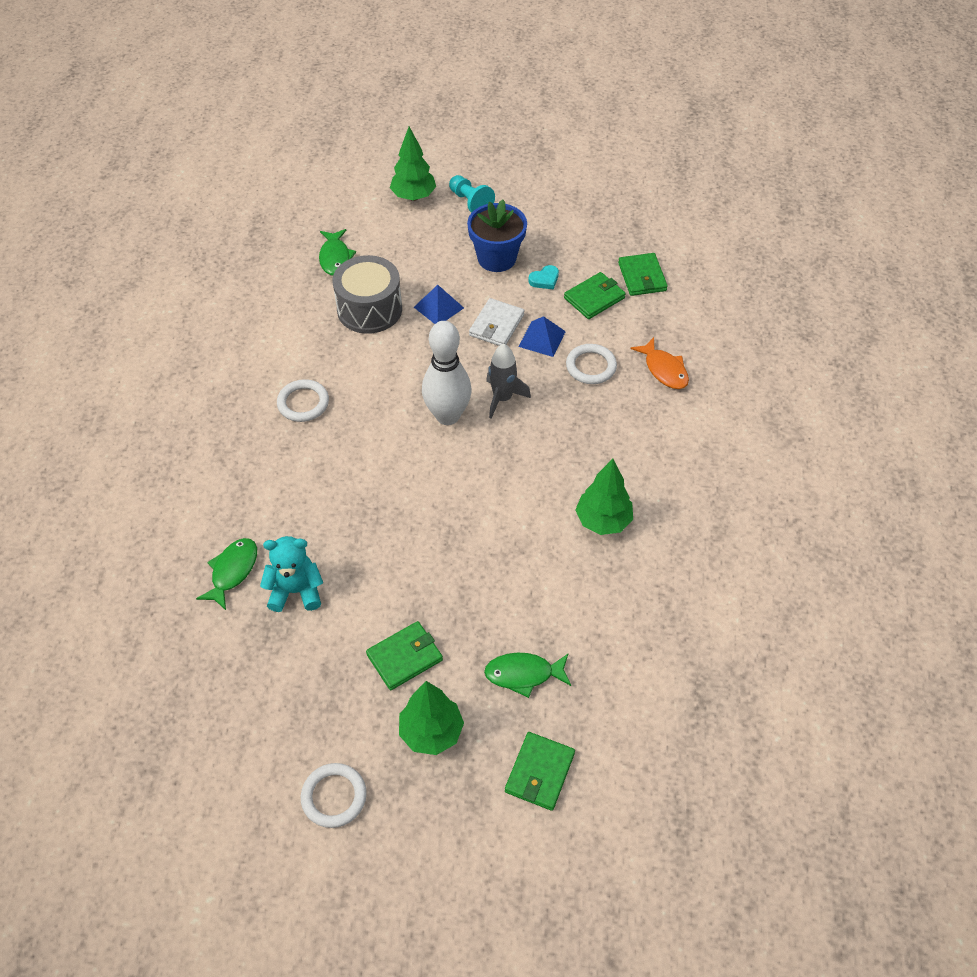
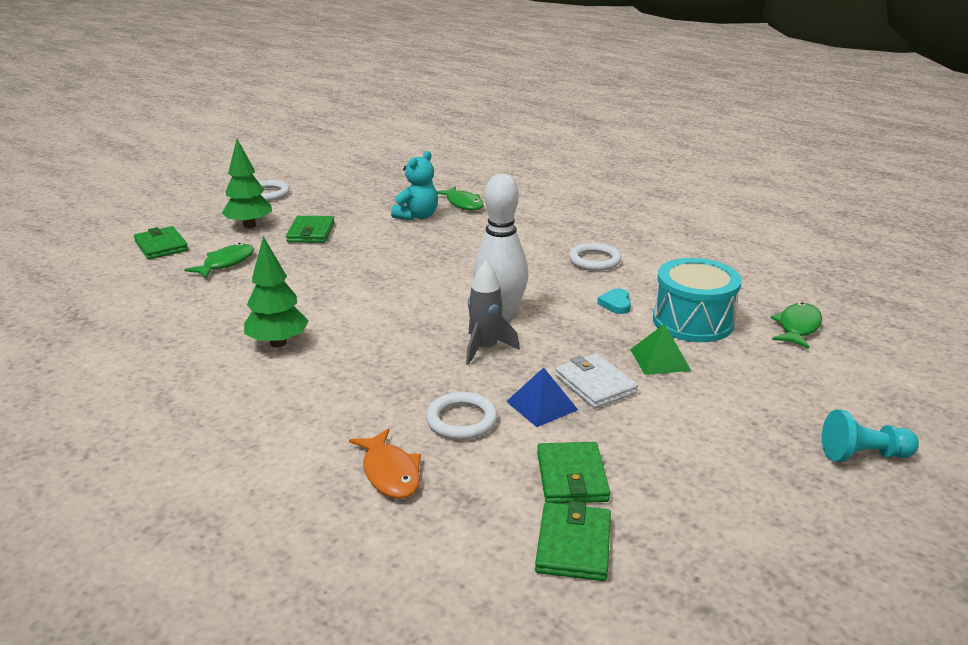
camera: 125 degrees right, 25 degrees down
(335, 258) = (797, 327): green fish -> green fish turned 90 degrees clockwise
(369, 309) = (693, 321): grey drum -> turquoise drum
(413, 196) = (900, 413): green tree -> none
(438, 307) = (660, 359): blue pyramid -> green pyramid
(496, 258) = (719, 430): blue flower pot -> none
(544, 279) = (644, 451): turquoise heart -> turquoise heart (616, 304)
(642, 277) = (573, 545): green wallet -> green wallet turned 75 degrees clockwise
(664, 370) = (390, 472): orange fish -> orange fish turned 120 degrees counterclockwise

